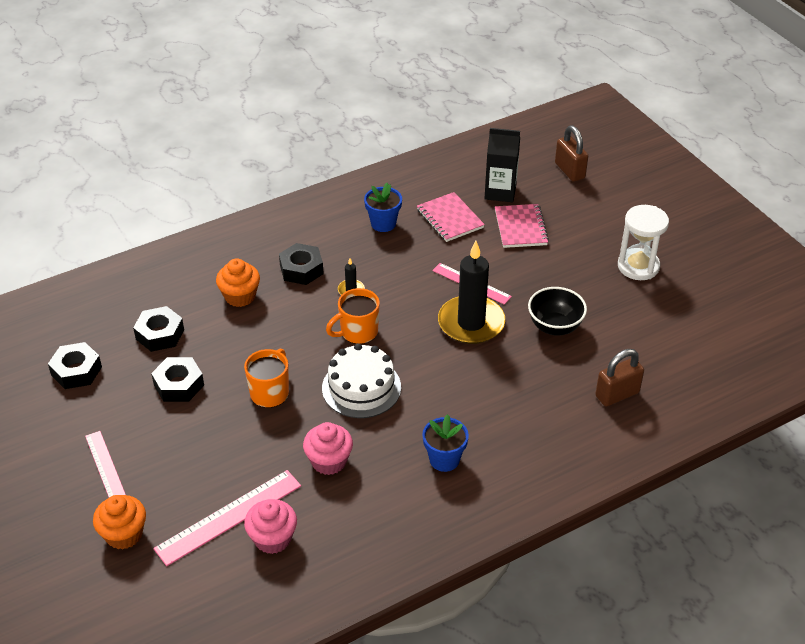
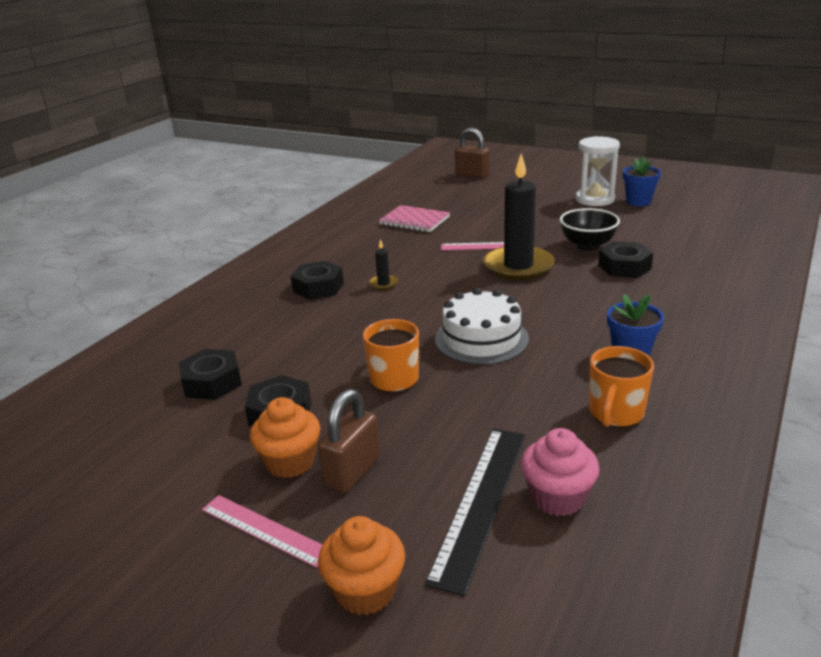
camera: 30 degrees left, 15 degrees down
(76, 371) = (130, 453): black nut -> black nut (624, 267)
(228, 516) = (480, 502): pink ruler -> black ruler
(240, 296) = (275, 324): orange cupcake -> orange cupcake (290, 462)
(329, 461) = (526, 403): pink cupcake -> none
(358, 332) = (426, 306): orange mug -> orange mug (615, 413)
(383, 223) = (360, 240): blue flower pot -> blue flower pot (638, 201)
(500, 192) = (435, 197): black carton -> none
(520, 227) = (478, 208): pink notebook -> none
(617, 394) = (695, 262): brown padlock -> brown padlock (352, 471)

